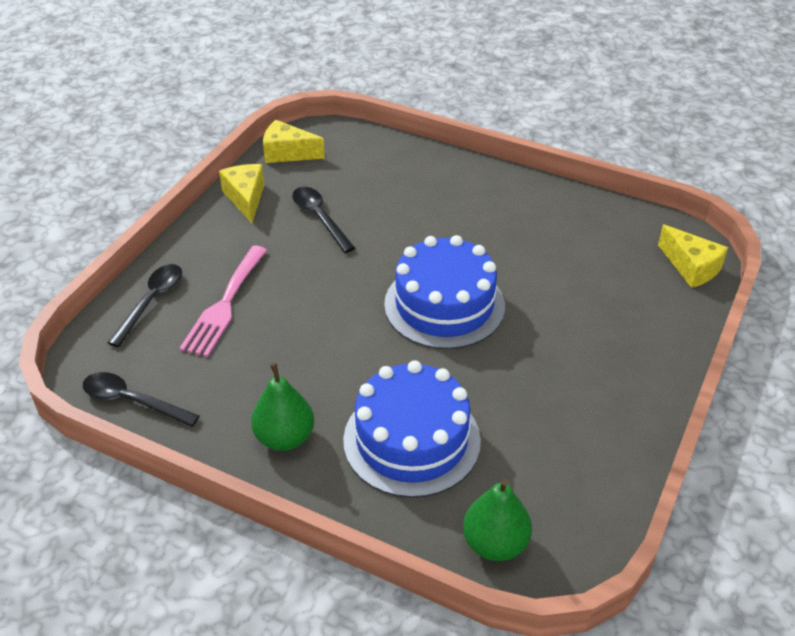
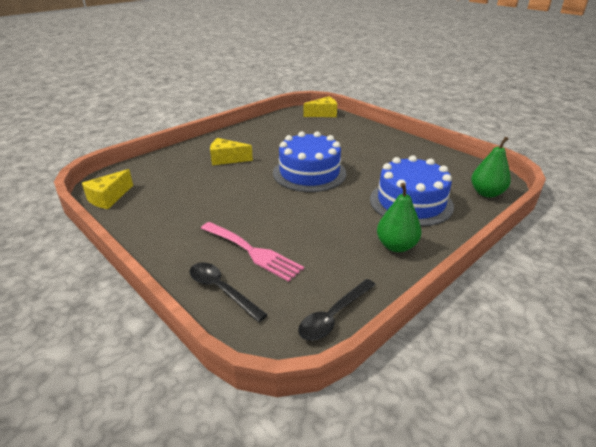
camera: 70 degrees left, 10 degrees down
(245, 198) = (140, 224): yellow cheese -> yellow cheese (226, 159)
(320, 218) = (194, 198): black spoon -> none

